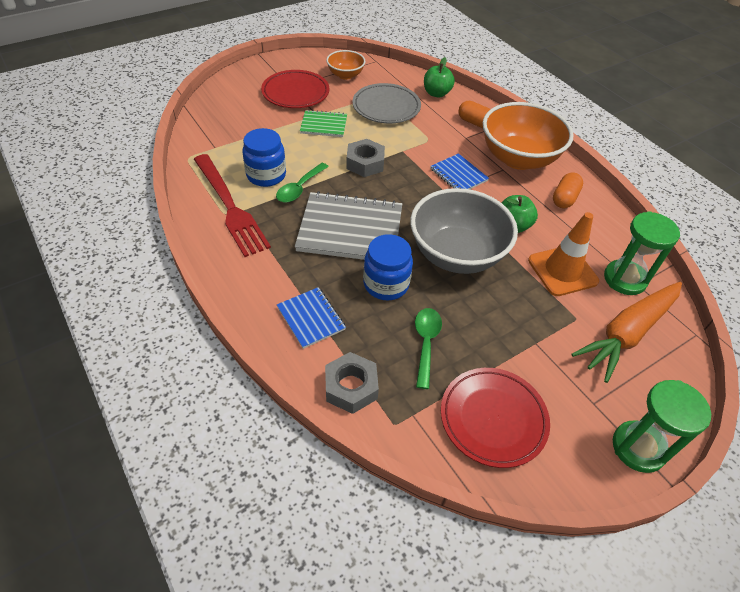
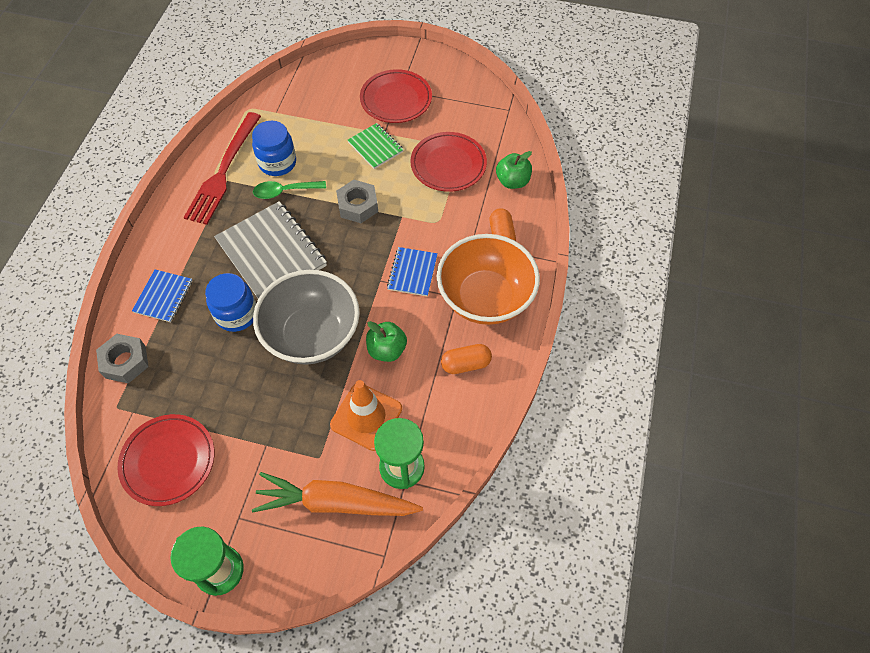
camera: 50 degrees right, 10 degrees up
(345, 75) = (460, 108): orange bowl -> none
(386, 107) = (448, 165): grey plate -> red plate
(426, 343) = (202, 377): green spoon -> none

